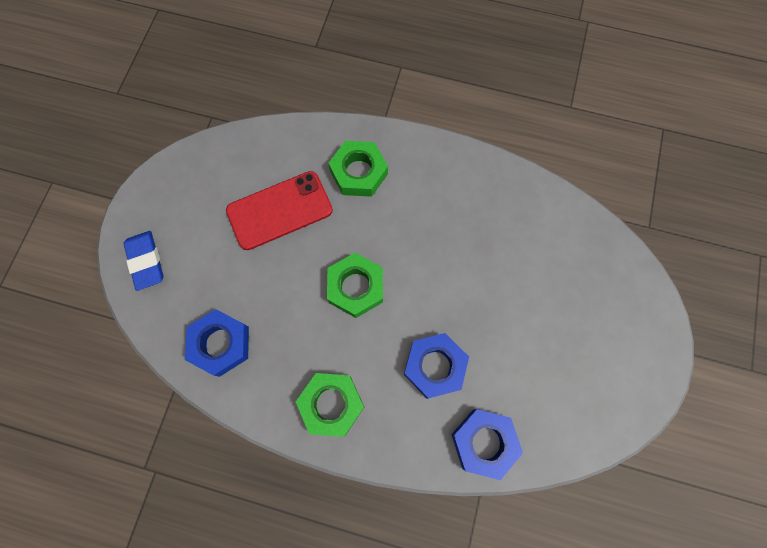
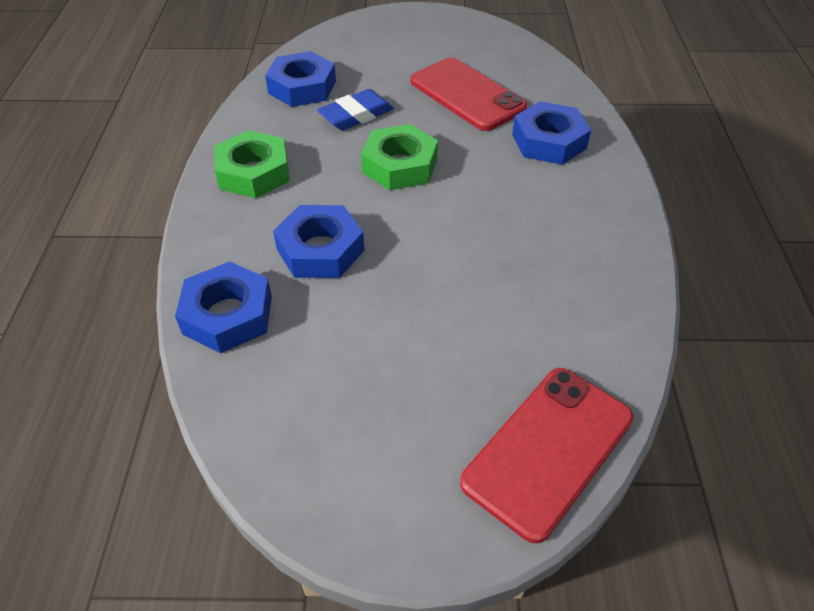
camera: 75 degrees right, 25 degrees down
(146, 261) = (372, 30): blue eraser -> blue eraser (356, 115)
(359, 172) = (549, 141): green nut -> blue nut
(619, 271) = (548, 450): none -> red phone

